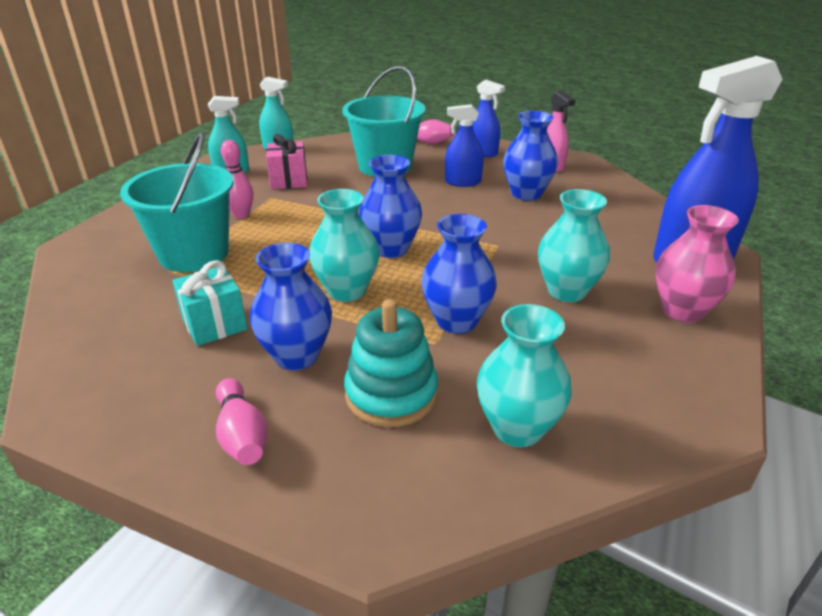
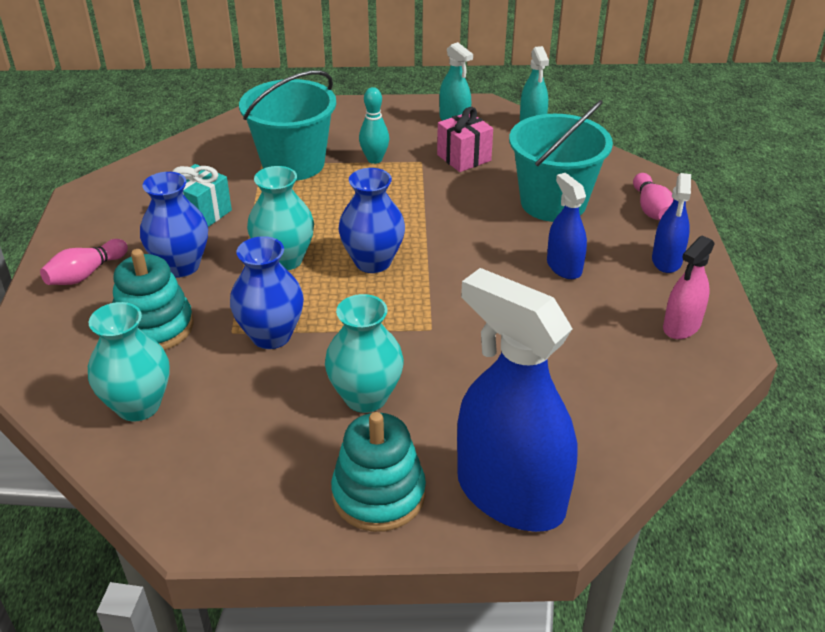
camera: 65 degrees right, 5 degrees up
(241, 215) = (374, 159): pink bowling pin -> turquoise bowling pin
(526, 194) = (575, 322): blue vase -> none
(682, 310) = (378, 494): pink vase -> turquoise stacking toy

